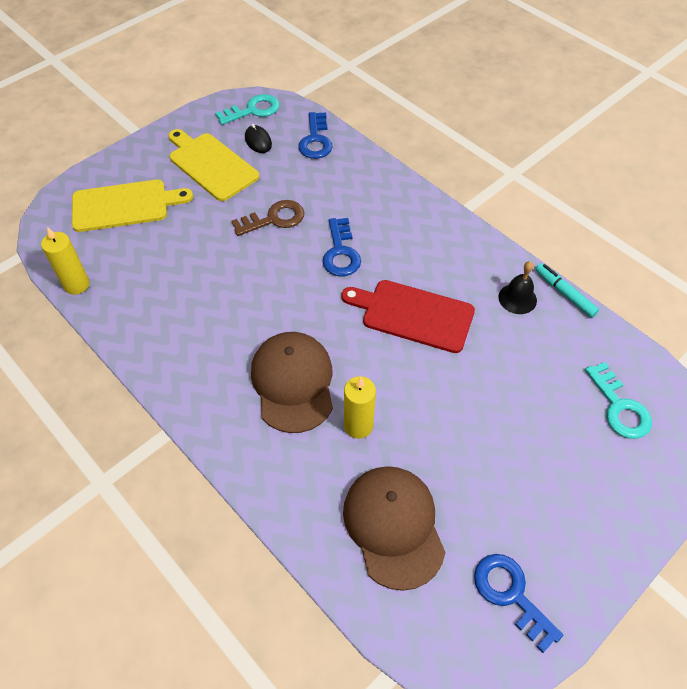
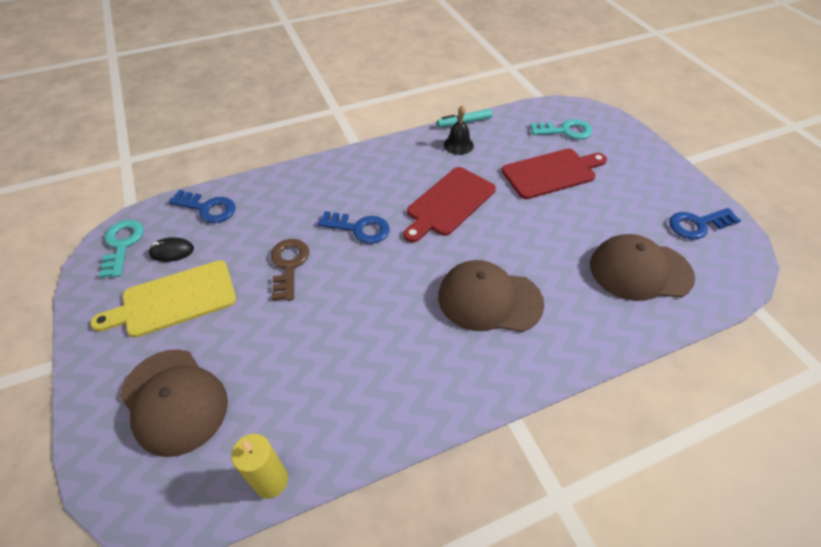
camera: 70 degrees left, 5 degrees down
(124, 205) = (174, 401): yellow cutting board -> brown cap
(358, 426) = (546, 267): yellow candle -> none
(521, 405) = (551, 173): none -> red cutting board

